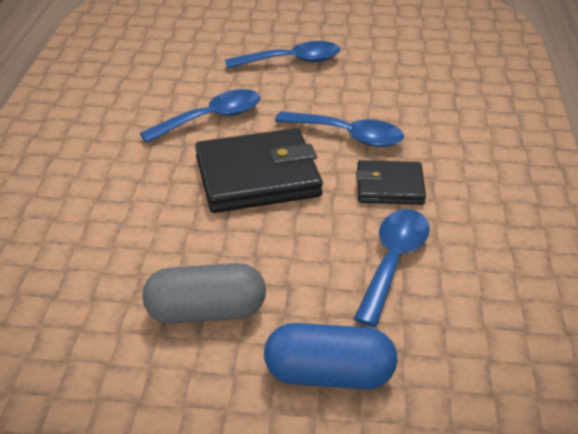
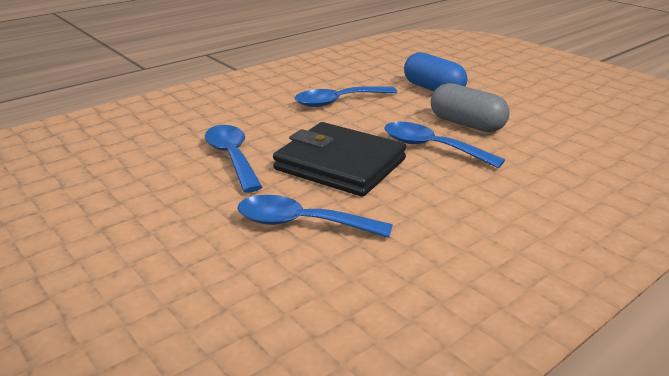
camera: 135 degrees left, 10 degrees down
(292, 61) = (124, 241): blue spoon -> blue spoon (431, 147)
(389, 186) = (272, 124): black wallet -> none

